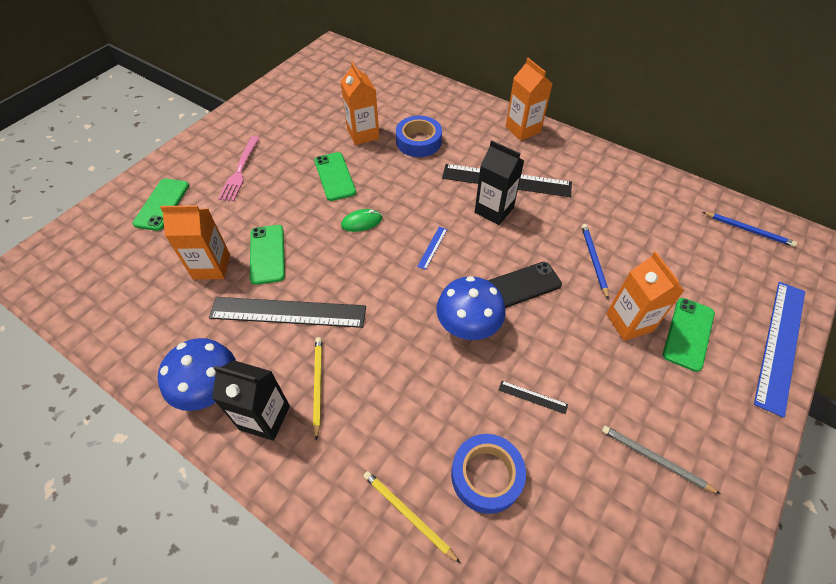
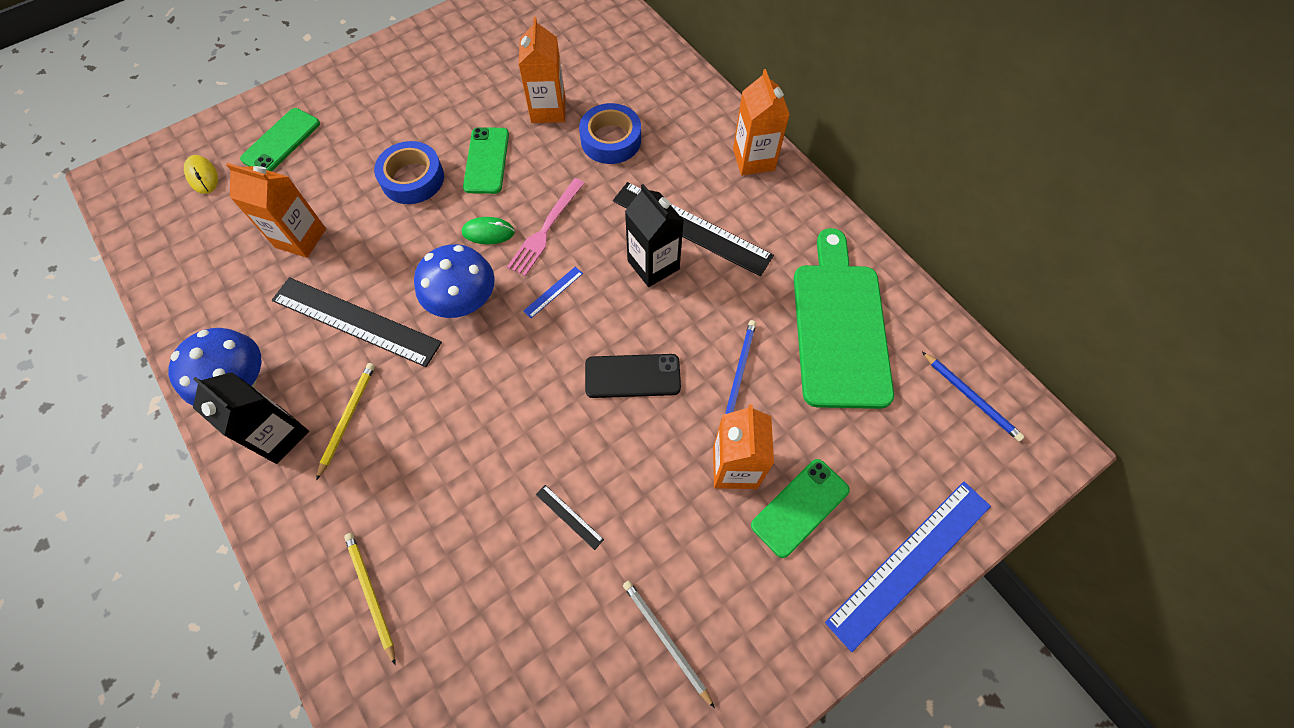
camera: 20 degrees right, 10 degrees up
(104, 245) = (202, 176): none -> yellow mouse
(240, 170) = (383, 121): pink fork -> pink fork (546, 229)
(267, 254) = (366, 241): green phone -> none
(468, 326) = (542, 406): blue mushroom -> blue mushroom (464, 301)
(486, 475) = (471, 585): blue tape -> blue tape (412, 178)
(640, 212) = (839, 327): none -> green cutting board

